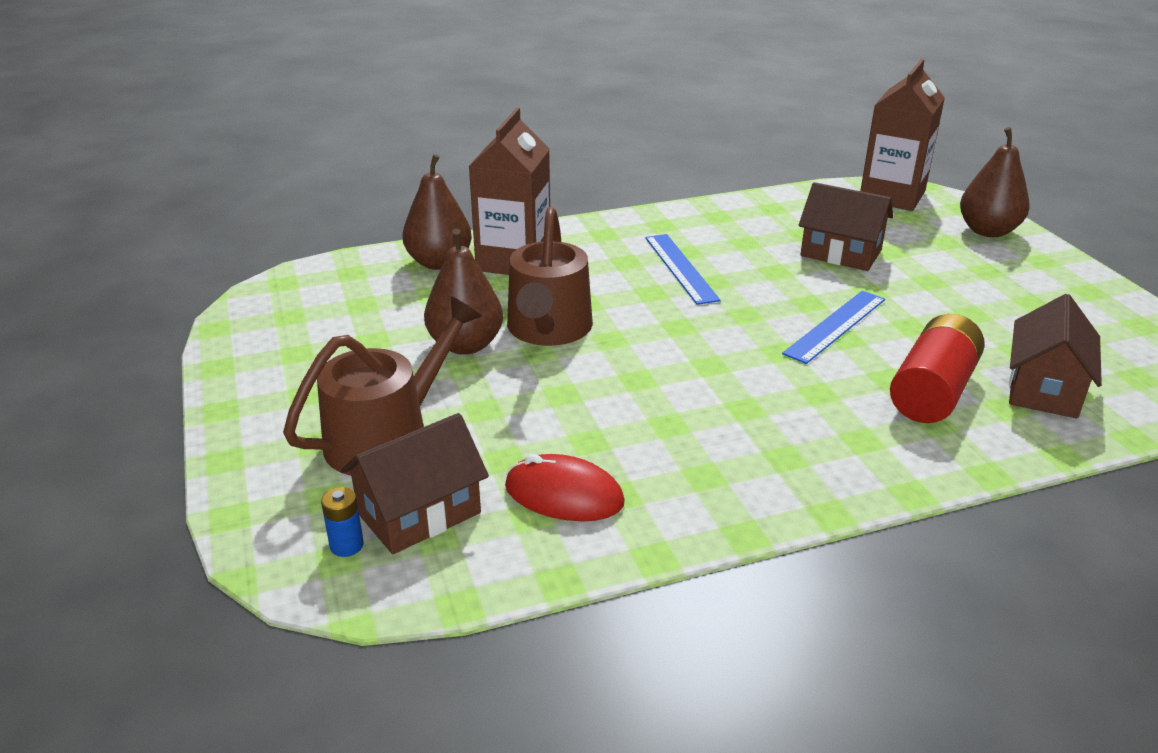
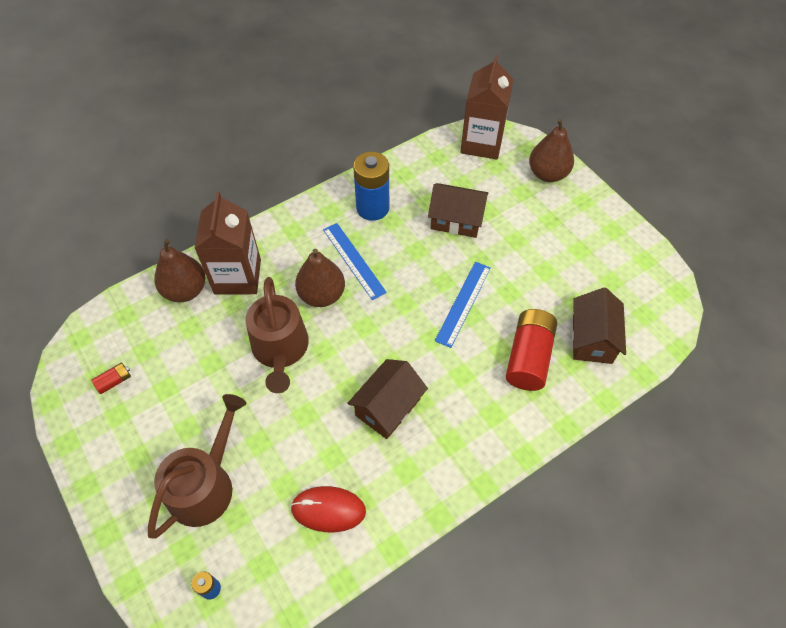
camera: 15 degrees left, 25 degrees up
(308, 324) = (114, 381): none -> red battery
(419, 513) = (246, 549): brown house -> brown house (388, 407)
(465, 345) = (229, 379): brown pear -> brown pear (322, 295)
(721, 229) = (372, 208): none -> blue battery

